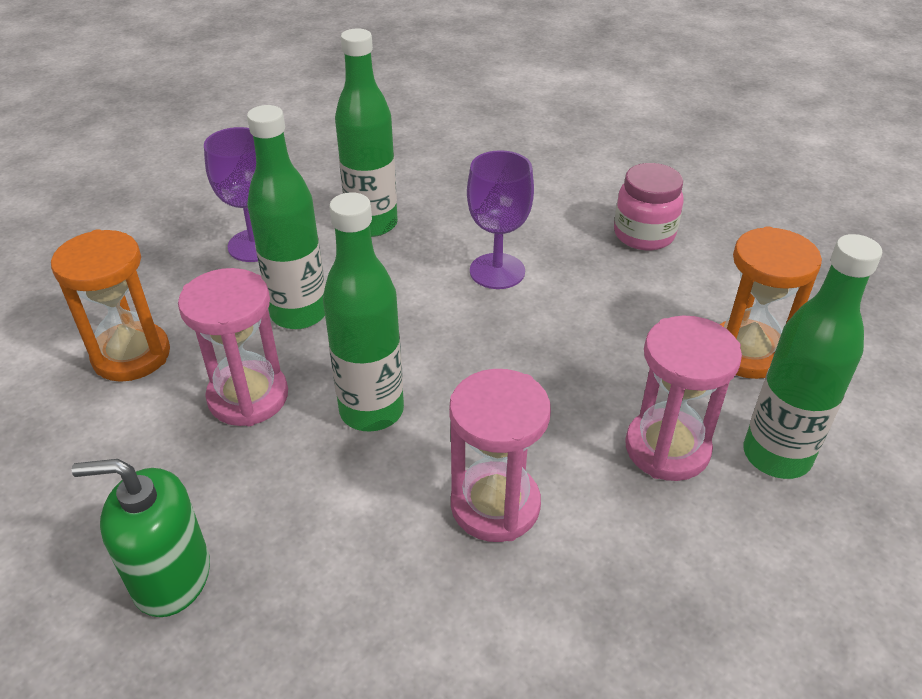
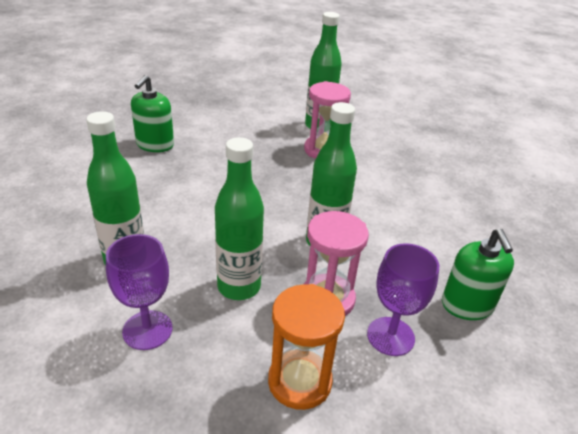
camera: 100 degrees left, 5 degrees down
(495, 505) = (373, 197): pink hourglass -> none
(497, 271) = (189, 198): purple goblet -> purple goblet (390, 336)
(644, 234) = (155, 145): pink jar -> green soap dispenser
(746, 353) = (256, 125): orange hourglass -> none

